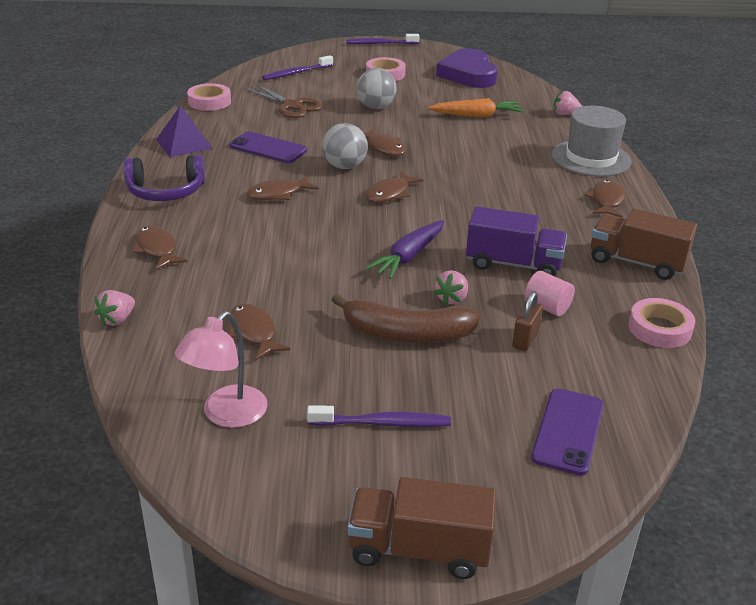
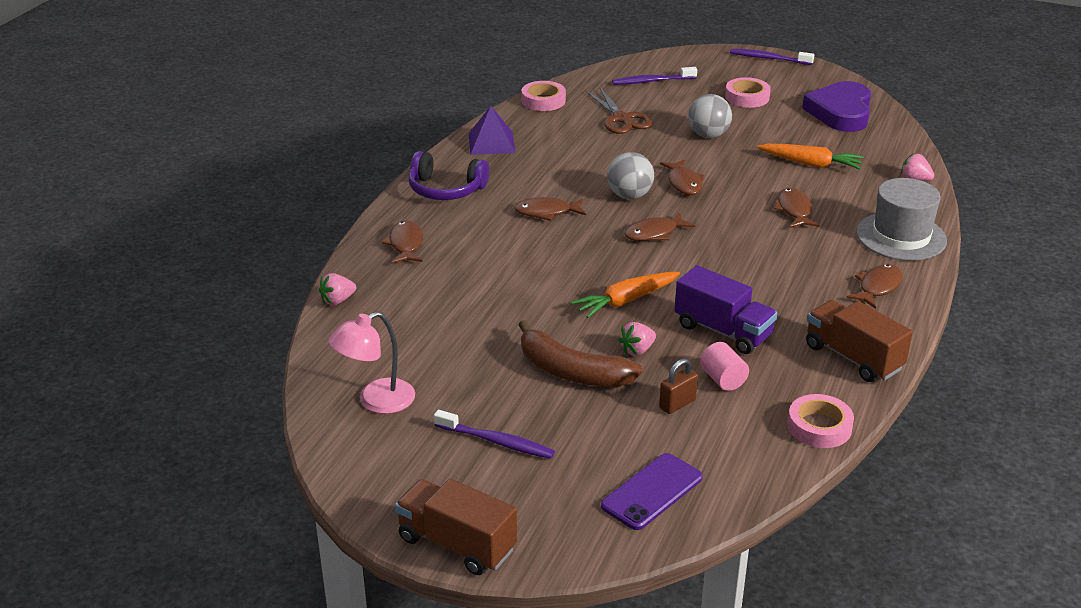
camera: 25 degrees right, 0 degrees up
(253, 332) = (440, 338): brown fish -> brown fish (794, 210)
(268, 148) = (567, 162): purple phone -> none
(409, 256) = (626, 301): purple carrot -> orange carrot

